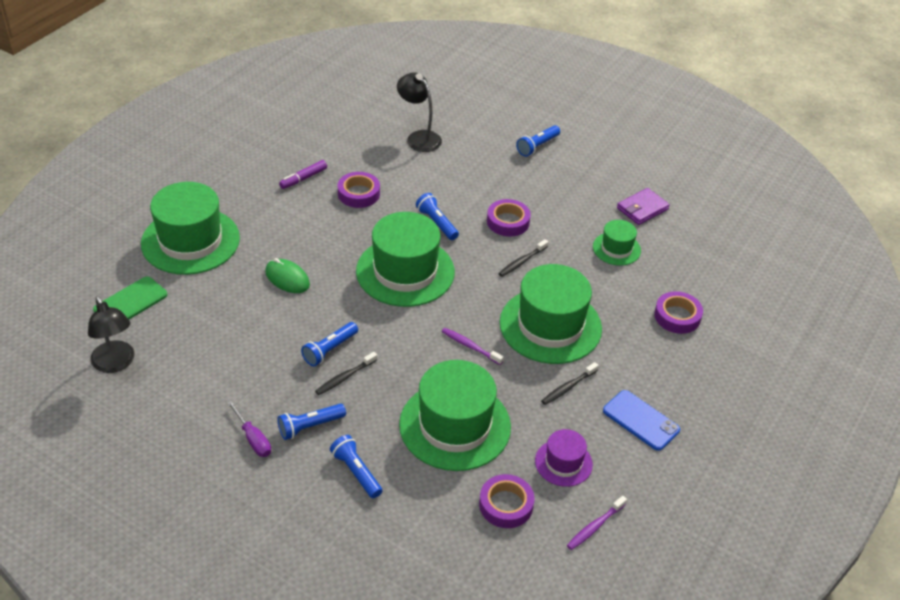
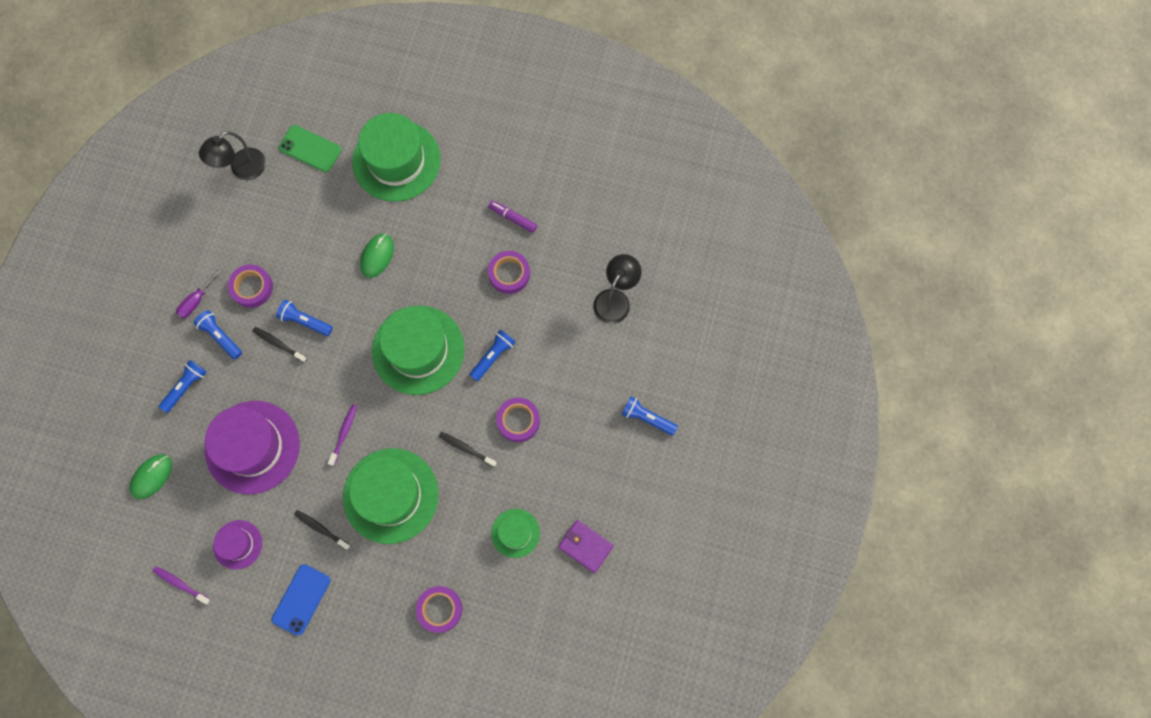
camera: 75 degrees right, 30 degrees up
(454, 529) = (151, 476): none -> green mouse
(455, 425) = (252, 447): green hat -> purple hat
(506, 505) = (184, 509): purple tape -> purple tape (252, 287)

